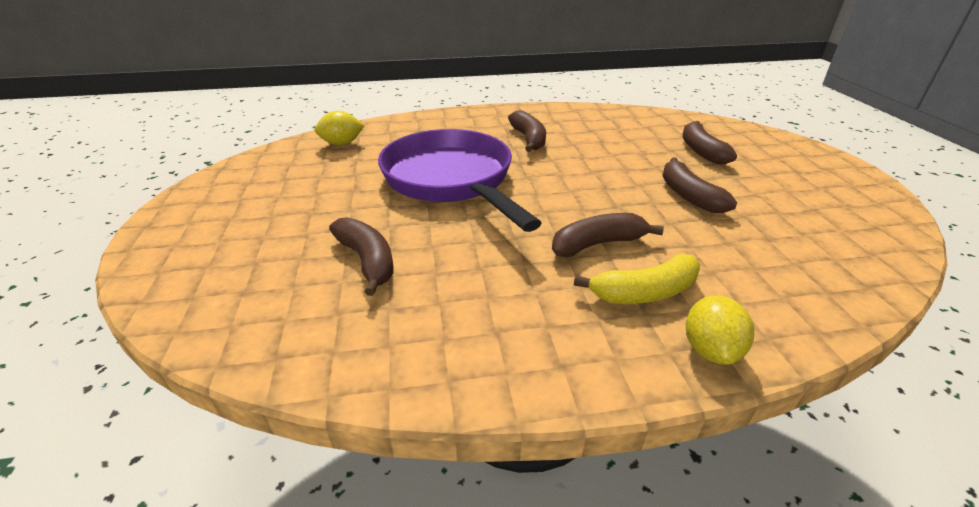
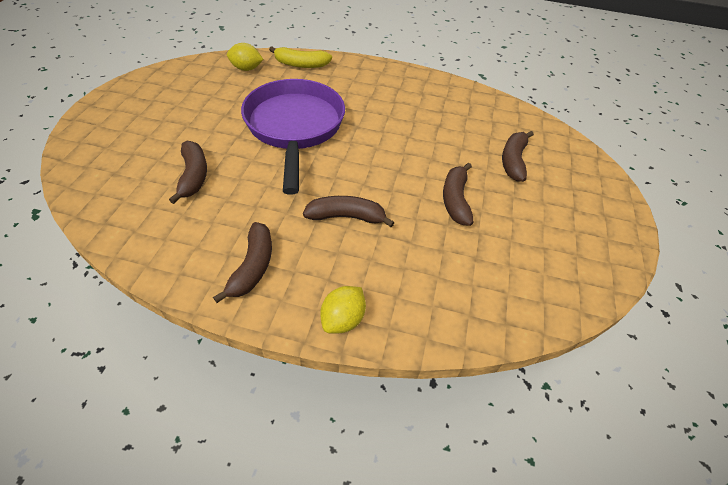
camera: 20 degrees right, 15 degrees up
(529, 139) = (383, 105): brown banana -> brown banana (253, 267)
(644, 292) = (341, 264): yellow banana -> yellow banana (301, 64)

